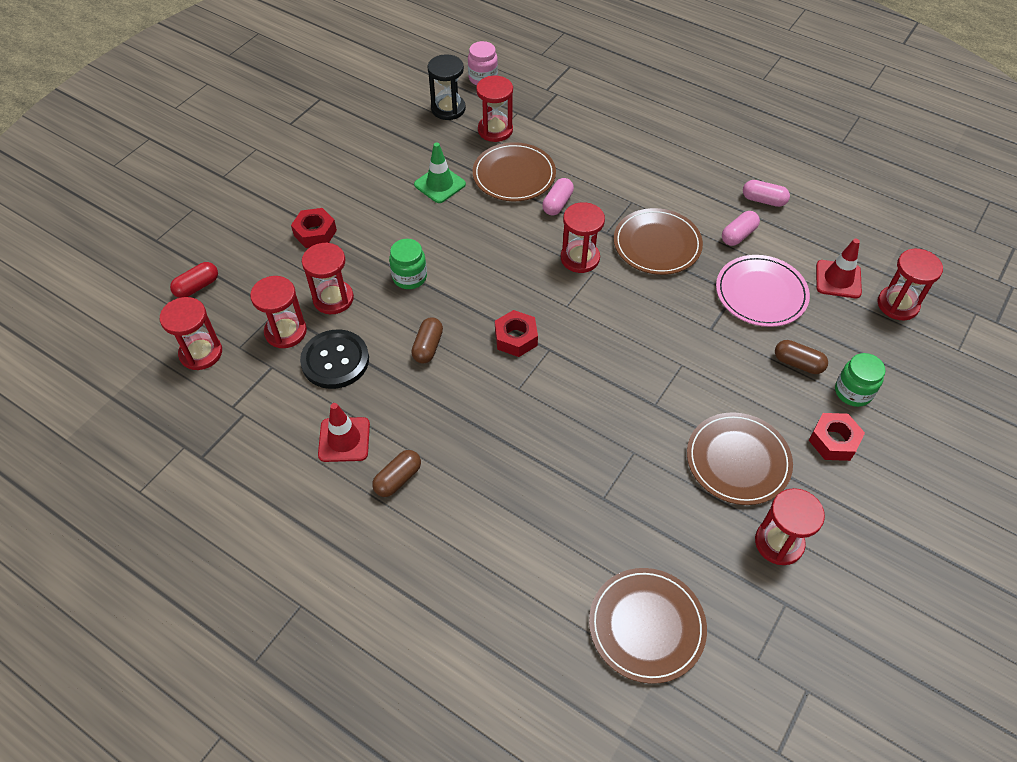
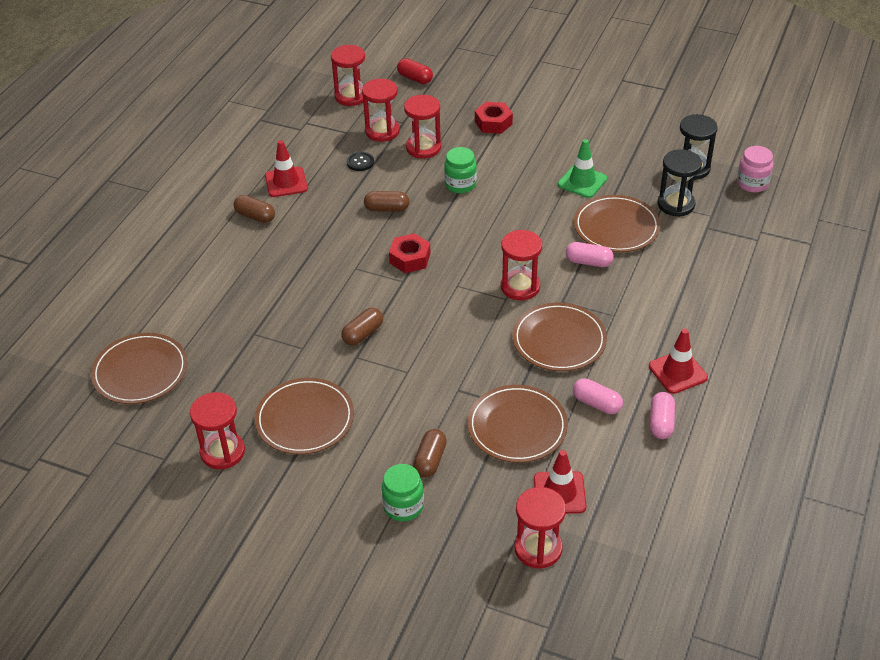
camera: 80 degrees right, 10 degrees down
(335, 360) = (360, 162): black button -> black button, size x0.49
(495, 130) = (676, 204): red hourglass -> black hourglass
(622, 394) = (363, 334): none -> brown capsule
(707, 177) = (677, 372): none -> red traffic cone
(761, 293) = (517, 426): pink plate -> brown plate
(833, 441) = (339, 491): red nut -> none

